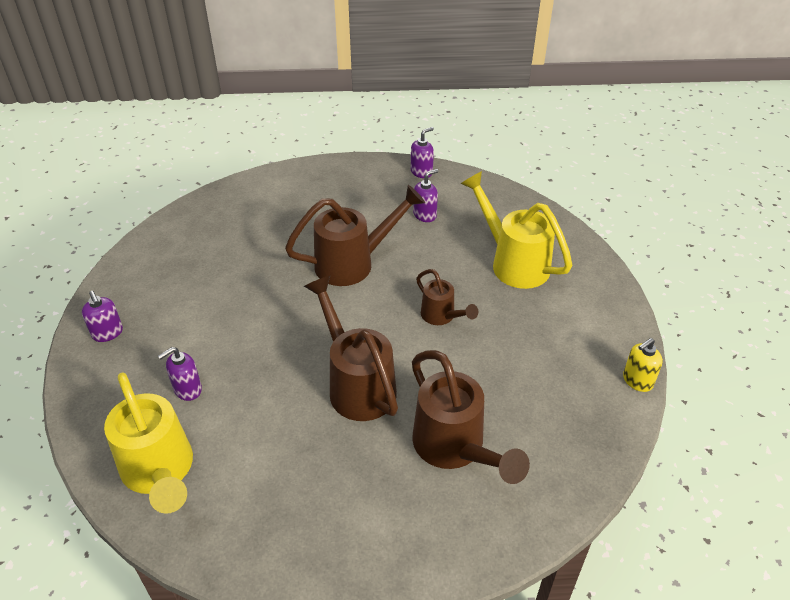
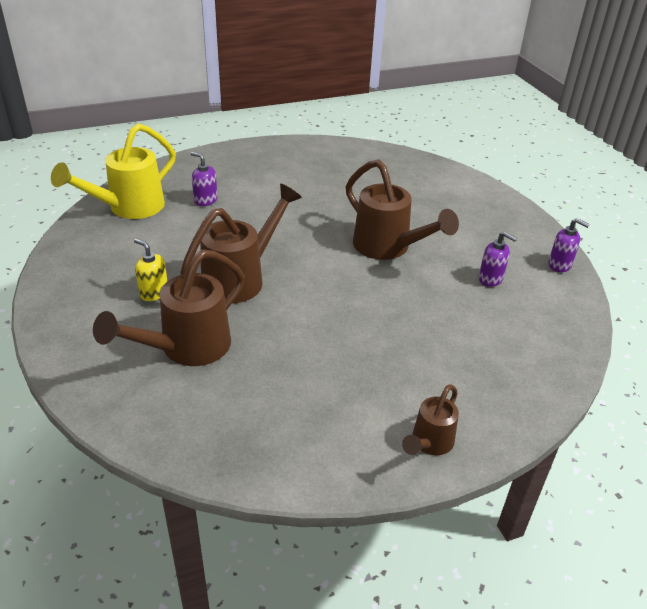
camera: 70 degrees right, 5 degrees down
(108, 333) = (245, 156): purple soap dispenser -> none
(442, 317) = (347, 314): brown watering can -> brown watering can (429, 444)
(512, 262) = (461, 354): yellow watering can -> none
(637, 381) = (325, 484): yellow soap dispenser -> yellow soap dispenser (154, 293)

